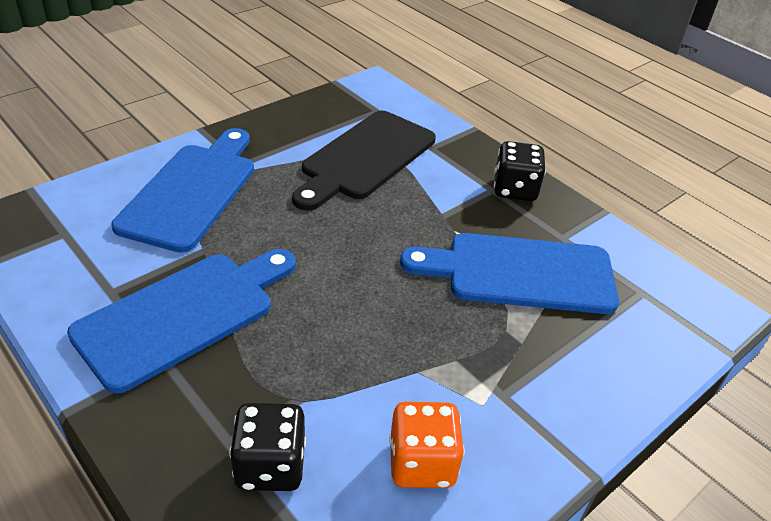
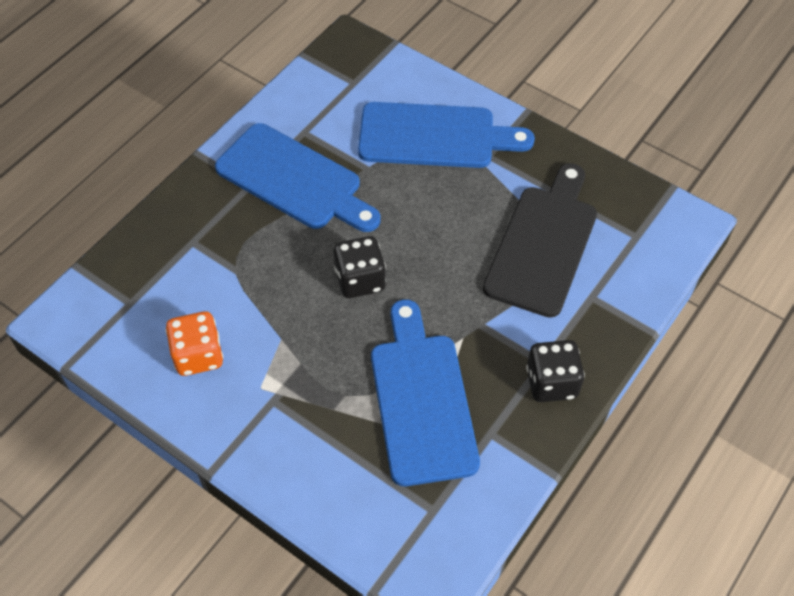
camera: 80 degrees right, 15 degrees up
(270, 466) = (178, 269): black dice -> black dice (360, 280)
(365, 158) = (543, 244): black cutting board -> black cutting board turned 90 degrees clockwise

